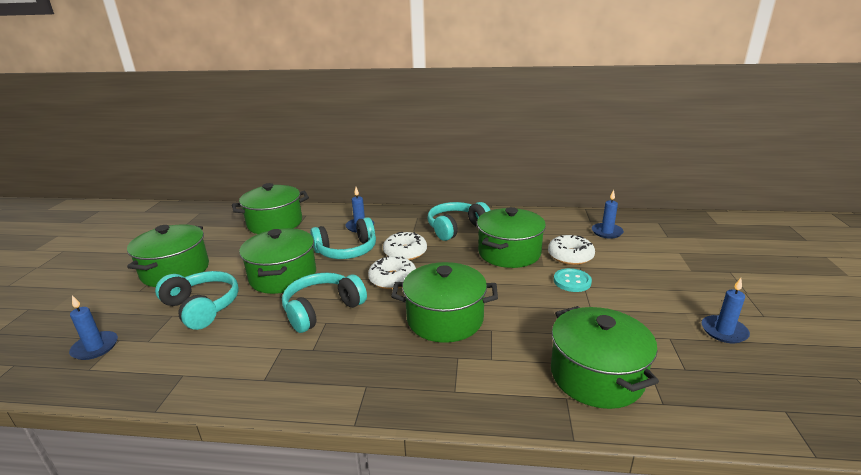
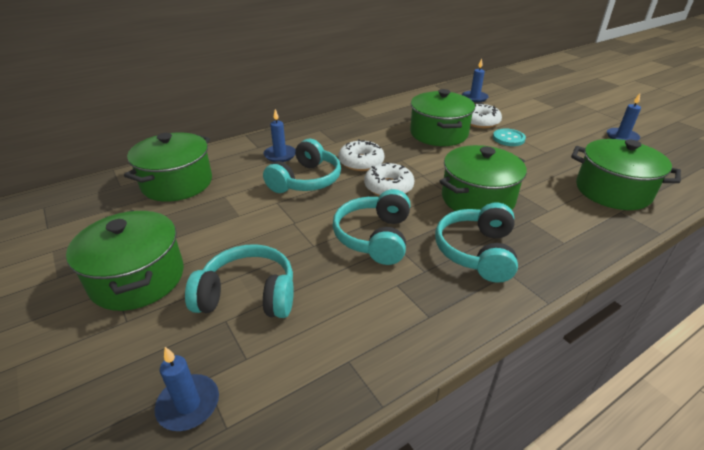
camera: 40 degrees left, 10 degrees up
(283, 276) = (283, 227): green pot -> none
(456, 228) = (368, 128): turquoise headphones -> turquoise headphones (477, 252)

